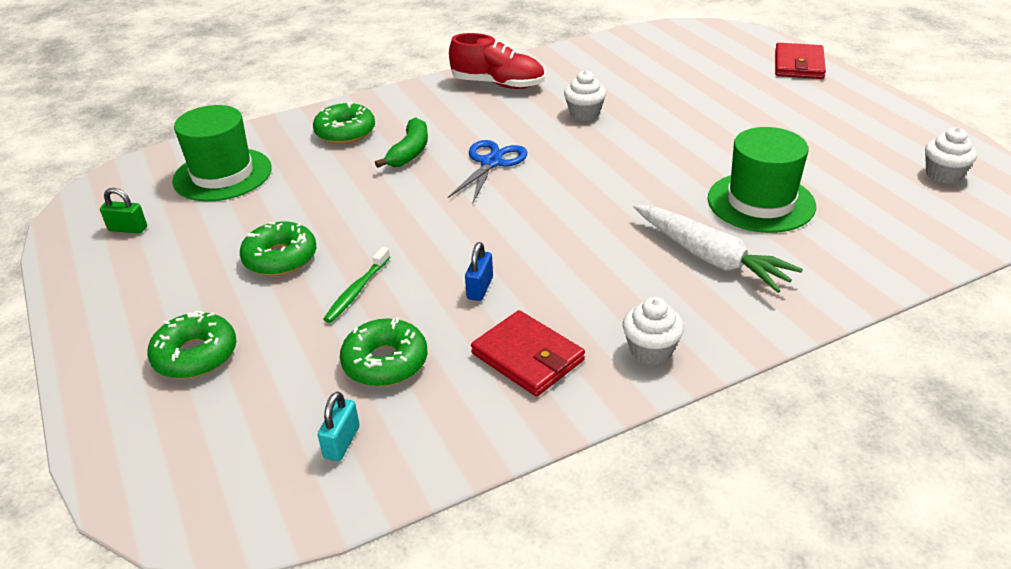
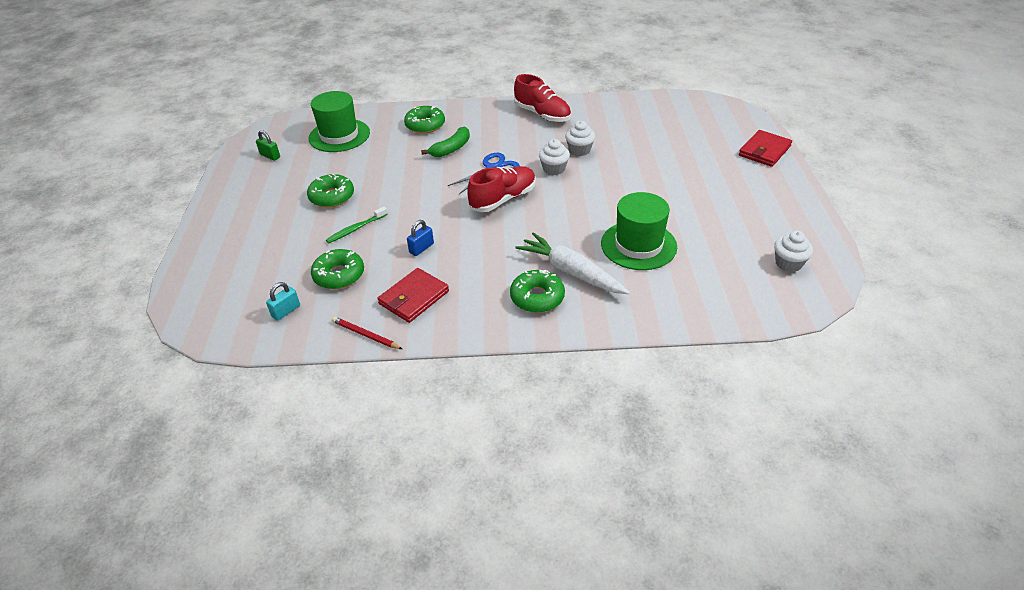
camera: 25 degrees right, 5 degrees up
(195, 355) = (253, 240): green donut -> green donut (537, 297)
(501, 433) = (366, 335): none -> red pencil
(528, 357) = (414, 298): red wallet -> red wallet turned 60 degrees clockwise
(538, 195) = (503, 199): none -> red shoe
(651, 350) = (484, 317): white cupcake -> white cupcake (554, 169)
(710, 257) = (571, 272): white carrot -> white carrot turned 150 degrees clockwise

